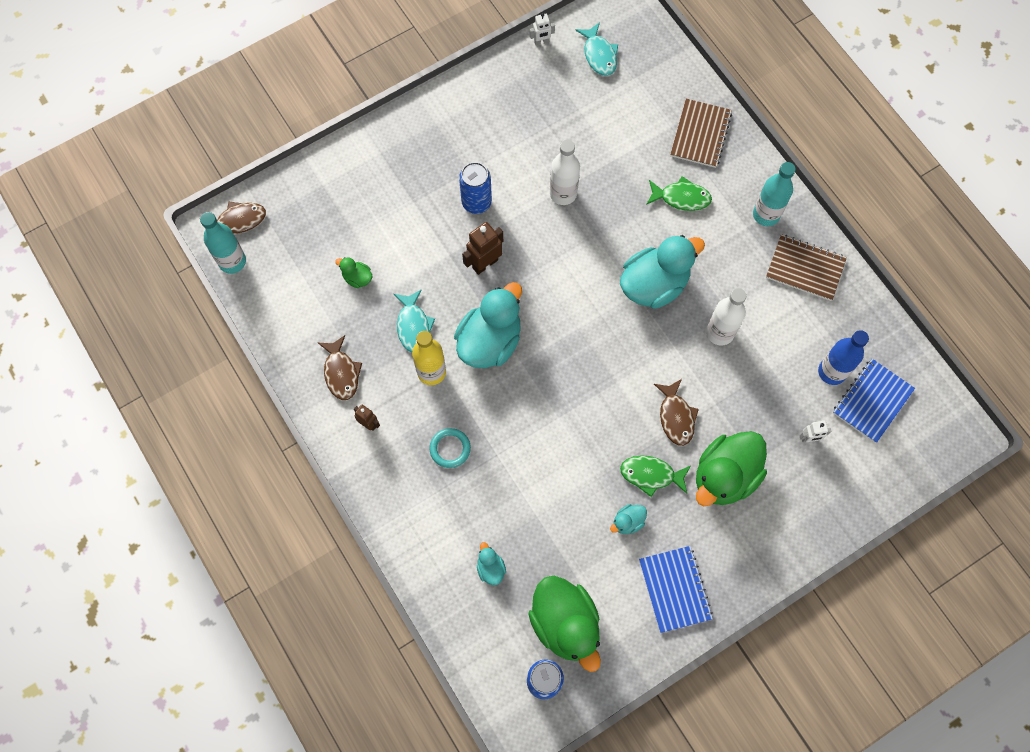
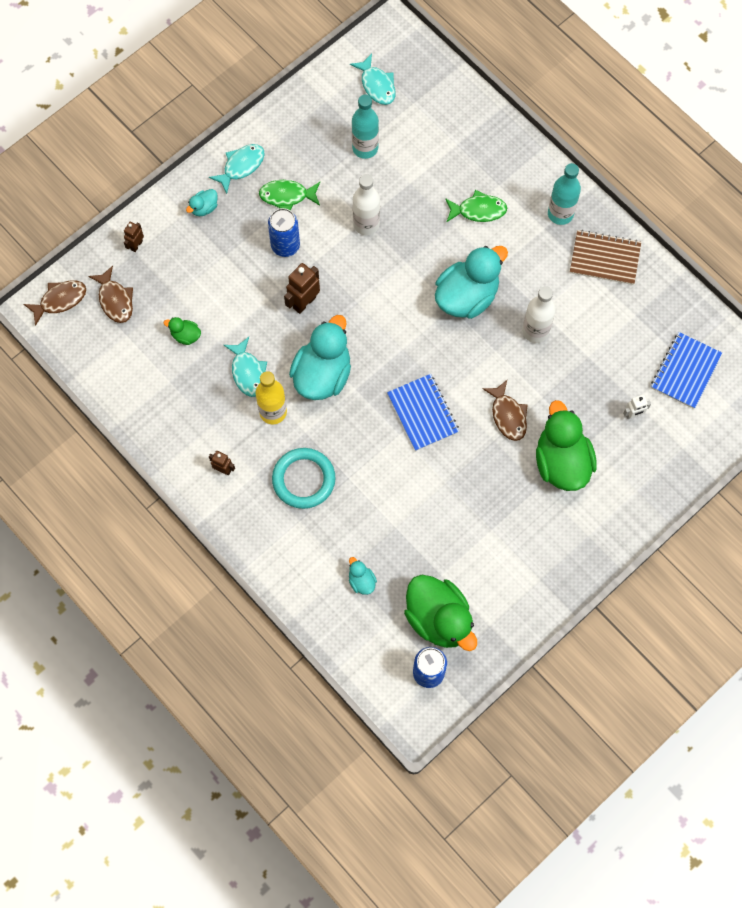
camera: 10 degrees left, 0 degrees up
(232, 261) = (63, 339): turquoise bottle -> turquoise bottle (365, 148)
(325, 178) = (136, 245): none -> brown robot
(341, 373) = (188, 427): brown fish -> brown fish (115, 300)
(447, 115) = (241, 166): none -> turquoise fish
(450, 448) = (303, 479): turquoise ring -> turquoise ring, size x1.63
(541, 42) = (319, 81): white robot -> none
(628, 522) = (480, 518): turquoise duck -> turquoise duck (204, 208)
(651, 475) = (494, 472): green fish -> green fish (287, 196)
(674, 589) = (533, 571): blue notebook -> blue notebook (422, 413)
(700, 134) = (486, 147): brown notebook -> none
(725, 476) = (561, 462): green duck -> green duck turned 135 degrees clockwise
(832, 372) = (644, 350): blue bottle -> none

